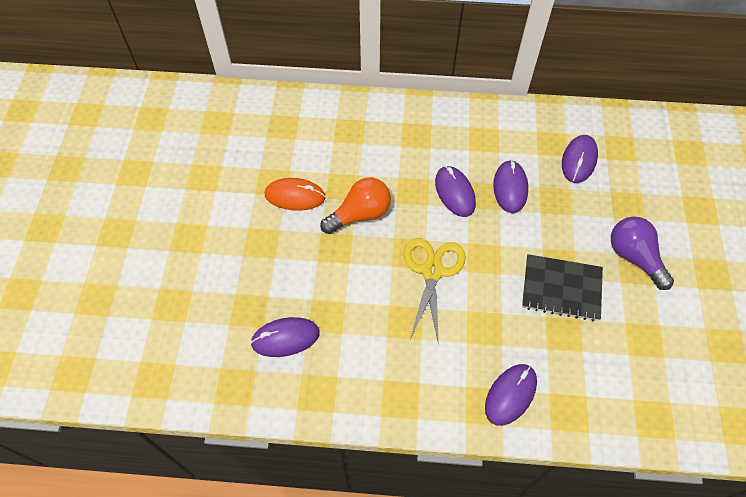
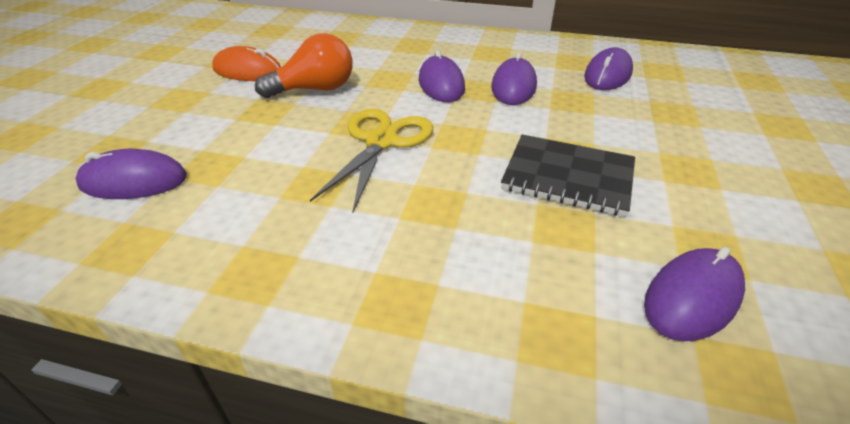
camera: 10 degrees right, 20 degrees down
(510, 395) = (450, 294): purple mouse -> purple mouse (692, 297)
(634, 257) = (685, 158): purple light bulb -> none

